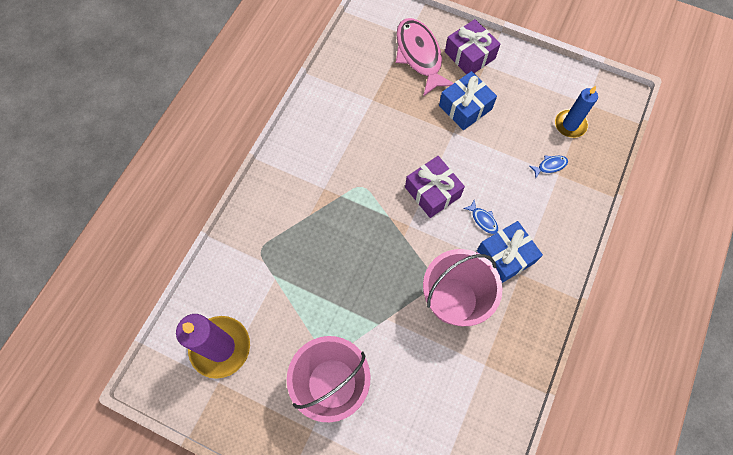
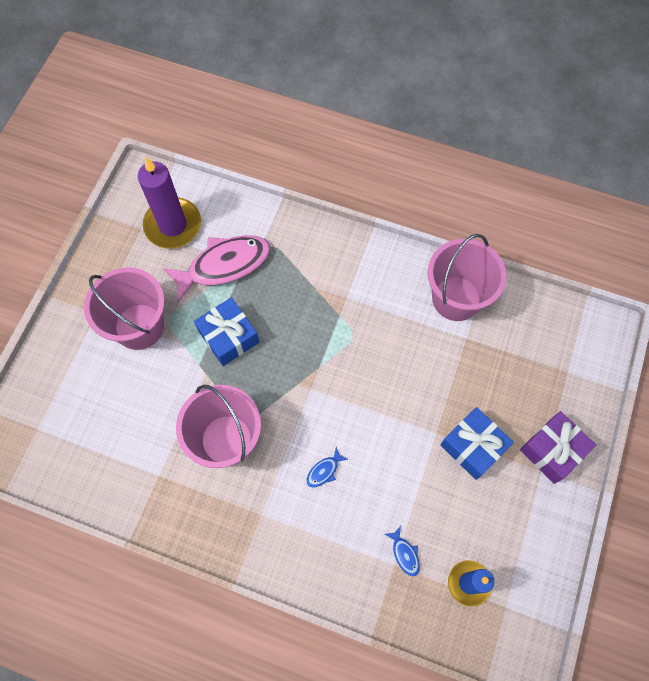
camera: 85 degrees right, 0 degrees up
(335, 102) = (456, 298): none -> pink bucket
(419, 55) = (539, 388): pink fish -> pink fish (224, 265)
(432, 192) = (353, 412): purple gift -> none
(505, 256) = (281, 497): blue gift -> blue gift (228, 337)

